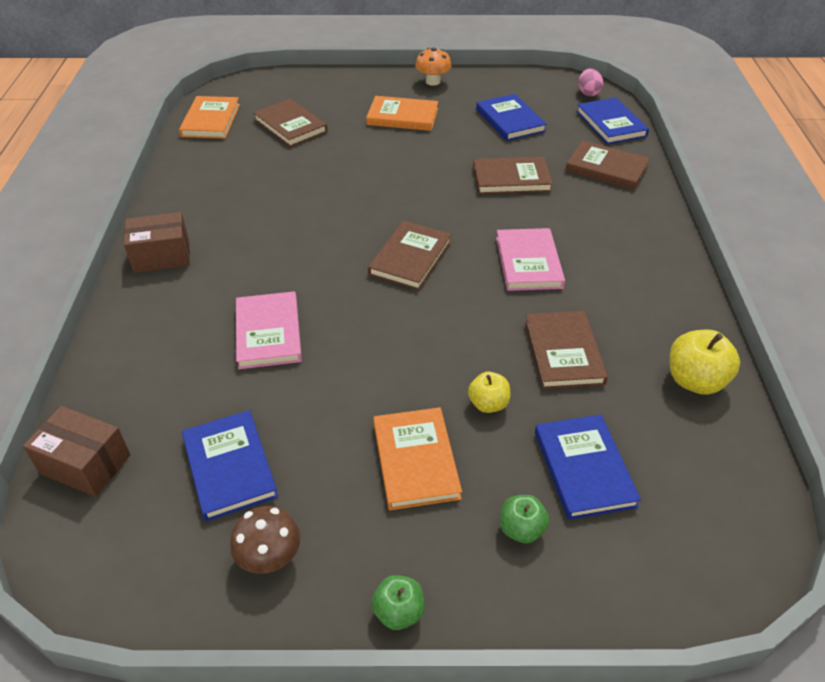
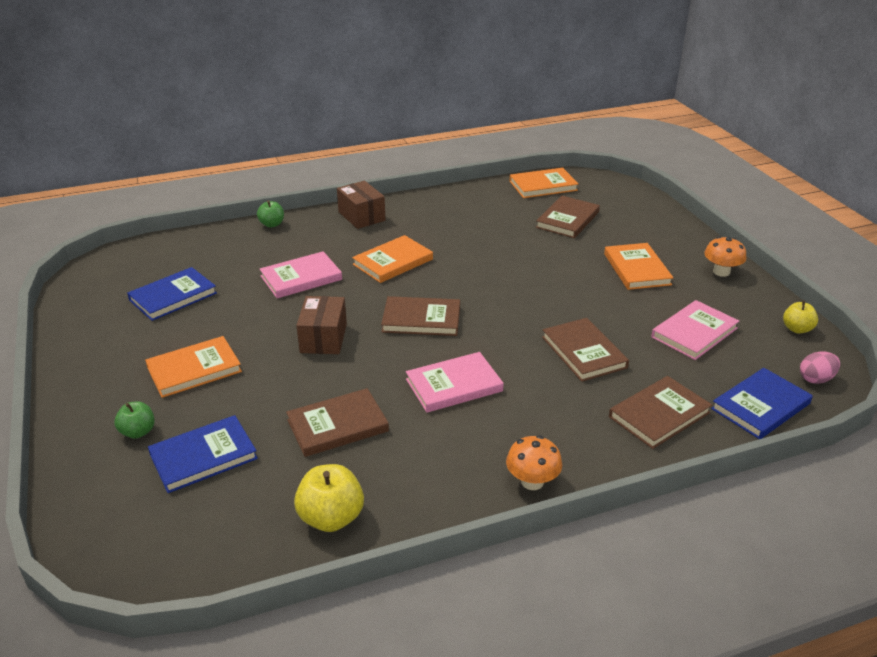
camera: 70 degrees right, 10 degrees down
(85, 464) = (165, 249): brown box -> brown box (323, 338)
(269, 557) = (104, 330): brown mushroom -> none
(286, 253) = (393, 262): none -> orange book
(398, 612) = (66, 389): green apple -> green apple (272, 224)
(488, 404) = (261, 393): yellow apple -> yellow apple (797, 329)
(510, 120) = (694, 332): blue book -> pink book
(606, 168) = (659, 415): brown book -> brown book turned 45 degrees clockwise
(670, 251) = (532, 481): none -> orange mushroom

